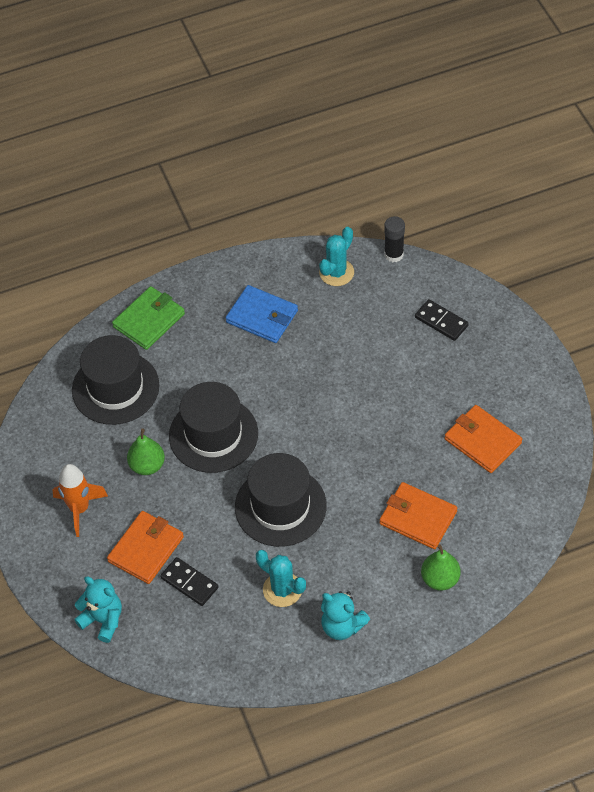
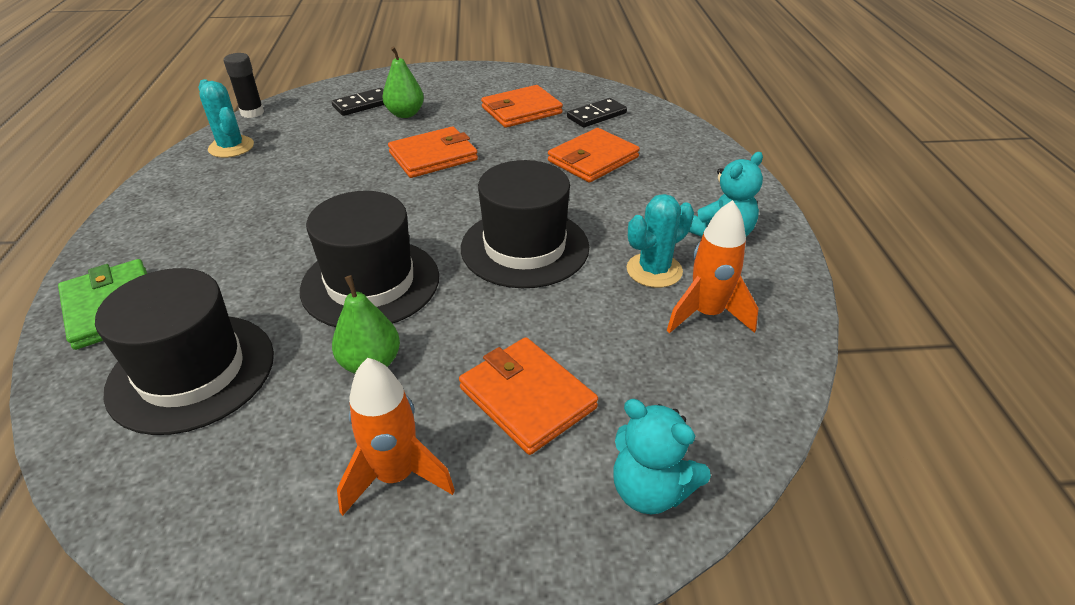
camera: 75 degrees left, 15 degrees down
(103, 620) = (650, 490): turquoise teddy bear -> turquoise teddy bear turned 105 degrees counterclockwise
(189, 583) = (611, 358): black domino -> black domino (596, 115)
(246, 628) = (706, 314): none -> orange rocket
(262, 316) = (228, 207): blue wallet -> none
(377, 407) = (433, 156): none -> orange wallet
(440, 579) = (676, 161): green pear -> green pear (405, 114)

